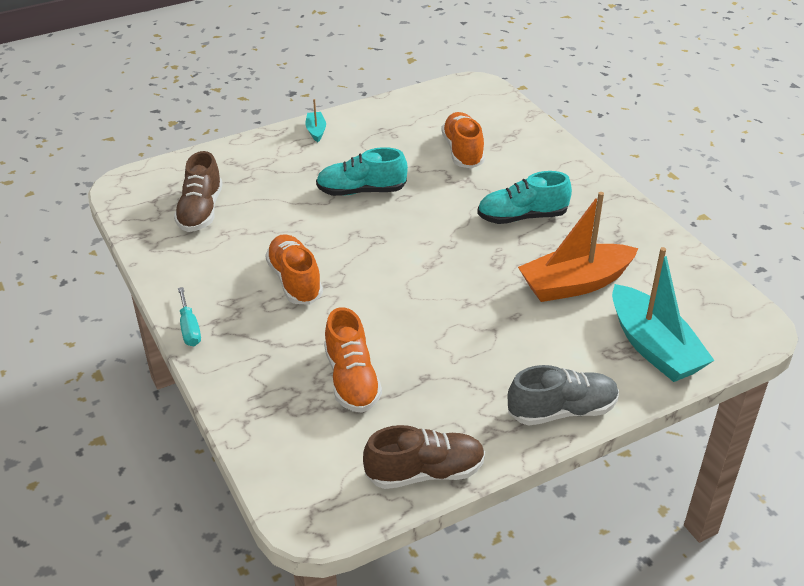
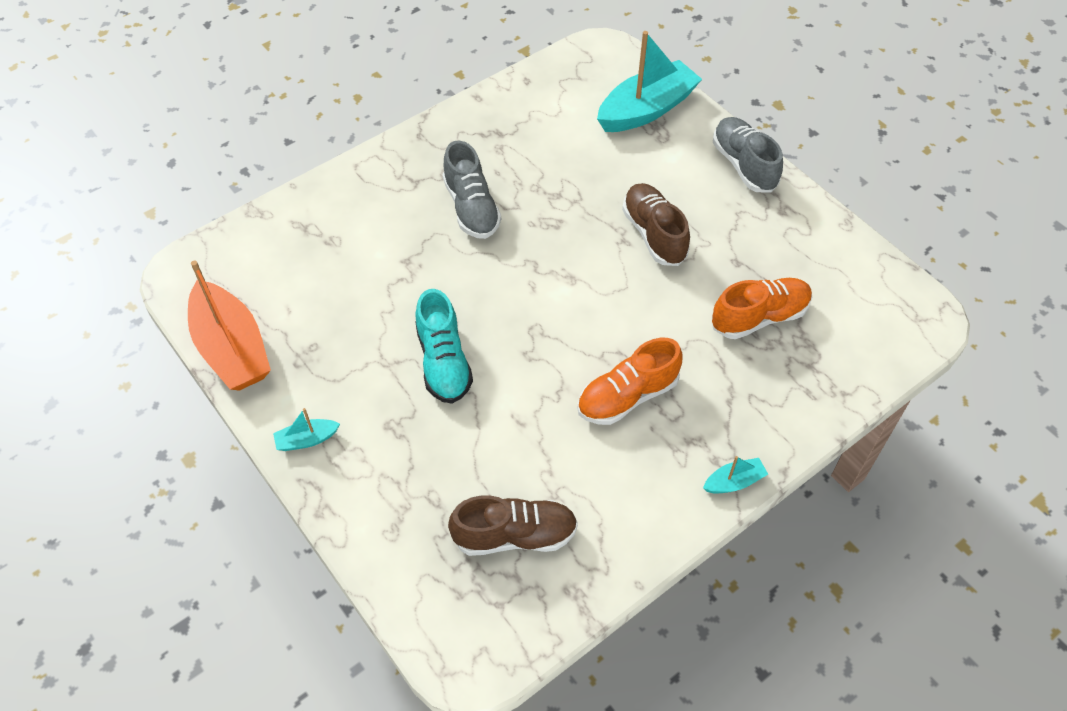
camera: 100 degrees left, 15 degrees up
(189, 328) = (734, 482): turquoise screwdriver -> turquoise boat
(425, 472) = (847, 248): brown shoe -> brown shoe (654, 234)
(463, 151) = (346, 271): orange shoe -> none
(522, 217) = (471, 208): turquoise shoe -> grey shoe
(575, 284) = (573, 162): orange boat -> orange boat (232, 349)

